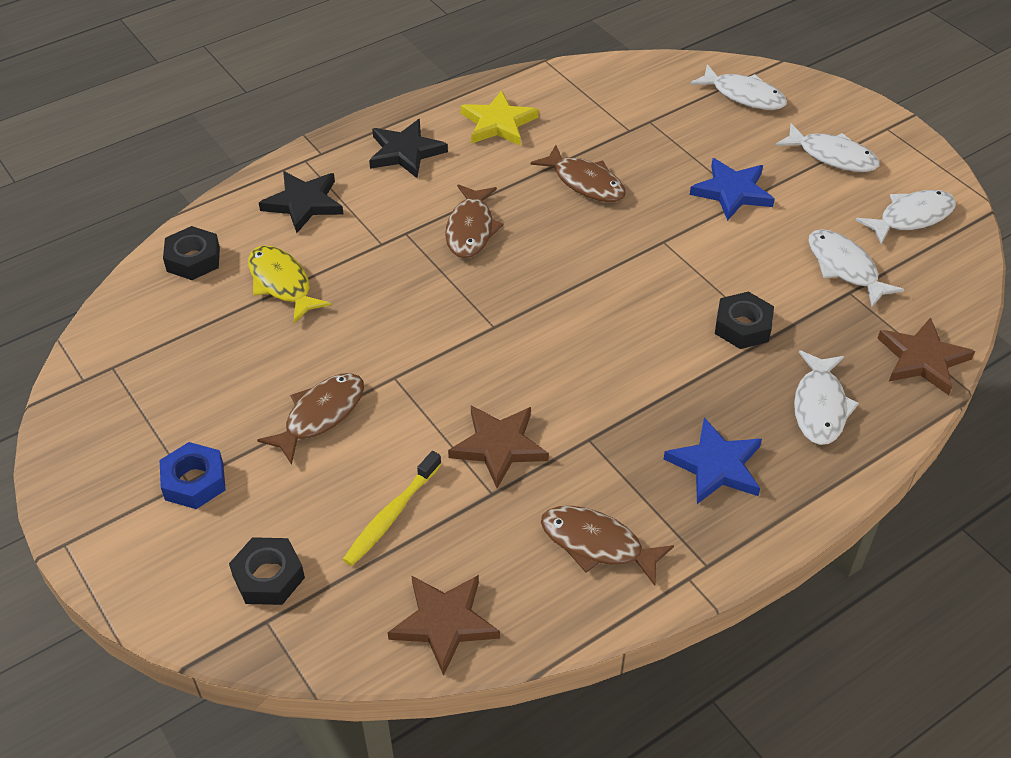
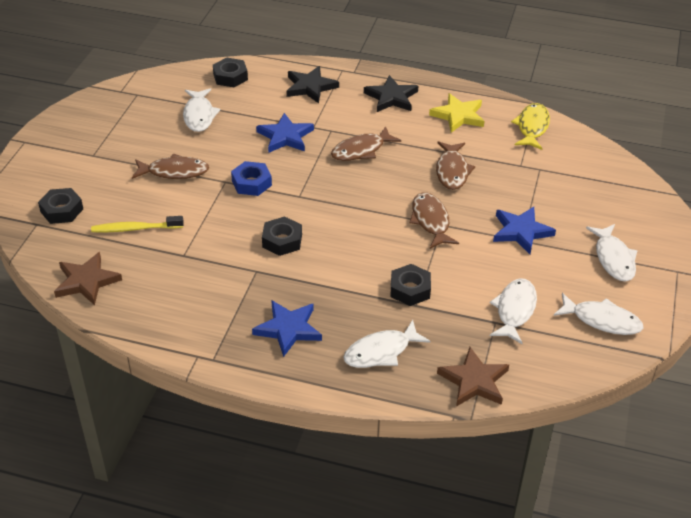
camera: 50 degrees right, 5 degrees down
(194, 481) = (95, 157): blue nut -> blue nut (251, 183)
(282, 283) = (246, 112): yellow fish -> yellow fish (532, 127)
(371, 277) = (285, 136): none -> blue star
(499, 446) = (217, 241): brown star -> none
(558, 386) = (282, 241): none -> black nut
(597, 544) = (186, 310): brown fish -> brown fish (431, 221)
(744, 95) = (618, 195): white fish -> white fish (199, 115)

